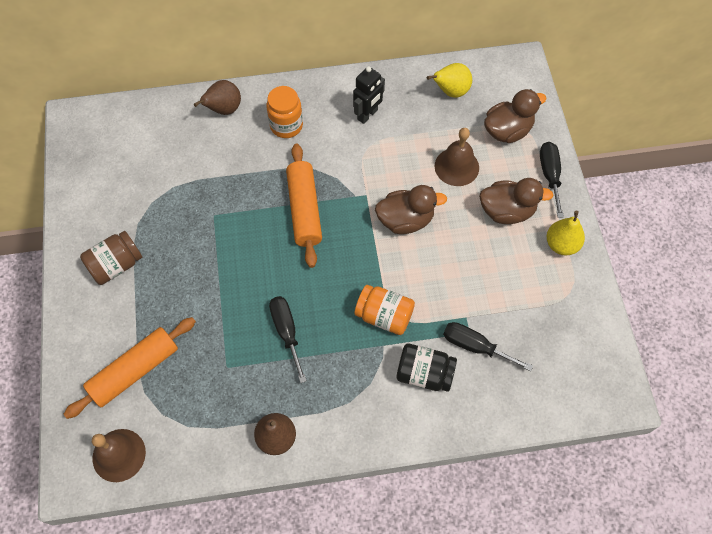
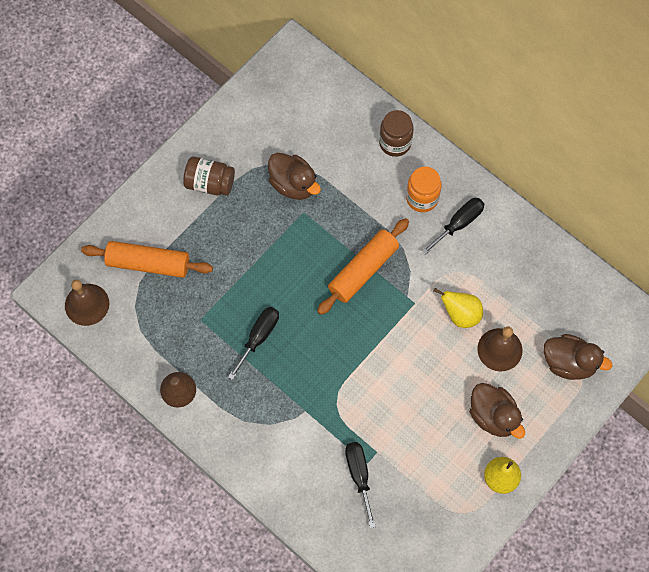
camera: 50 degrees right, 5 degrees up
(224, 109) = (395, 143): brown pear -> brown jar
(367, 115) = (486, 248): black robot -> none
(384, 316) = (328, 393): orange jar -> none
(405, 220) = (418, 348): brown duck -> brown duck (293, 184)
(424, 374) = (307, 455): black jar -> none
(450, 91) = (566, 292): yellow pear -> yellow pear (460, 314)
(549, 175) = (556, 425): black screwdriver -> black screwdriver (458, 224)

